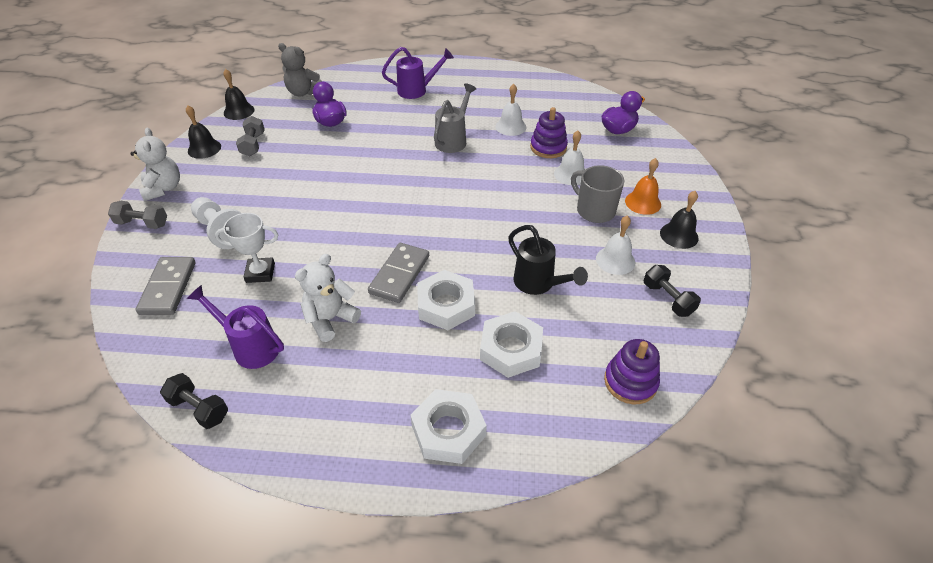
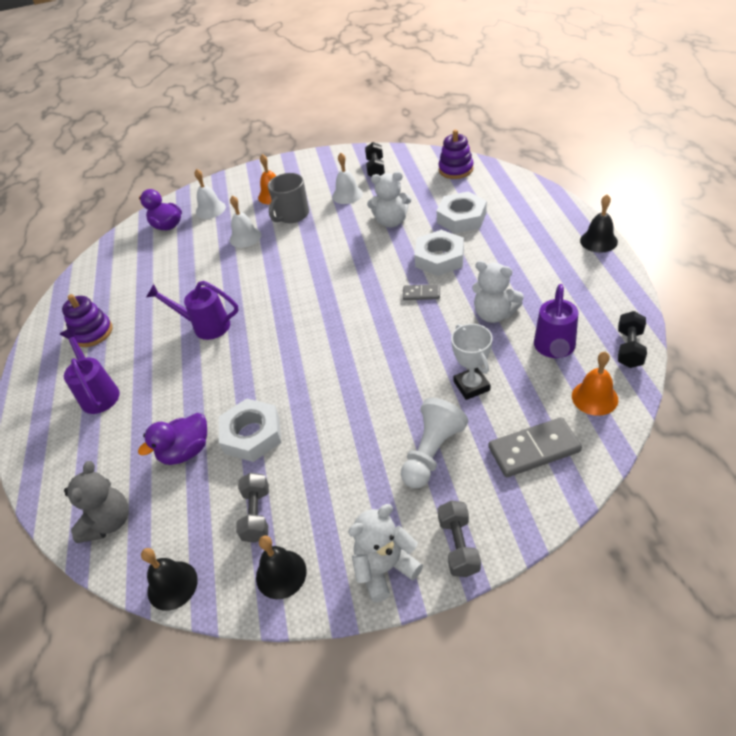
camera: 100 degrees left, 0 degrees up
(174, 350) = (594, 397): none -> orange bell
(253, 144) = (256, 514): grey dumbbell -> grey dumbbell turned 75 degrees counterclockwise
(400, 274) = (421, 294): grey domino -> grey domino, size x0.57
(448, 430) = (544, 224): white nut -> white nut (252, 435)
(453, 140) = (205, 326): grey watering can -> purple watering can
(510, 126) = (172, 292): white bell -> white bell (210, 209)
(538, 284) = (391, 221): black watering can -> white teddy bear
(548, 147) = (205, 259): purple stacking toy -> purple stacking toy (92, 333)
(667, 299) = (375, 168): black dumbbell -> black dumbbell turned 45 degrees counterclockwise
(679, 235) = (306, 174): black bell -> black bell (598, 241)

